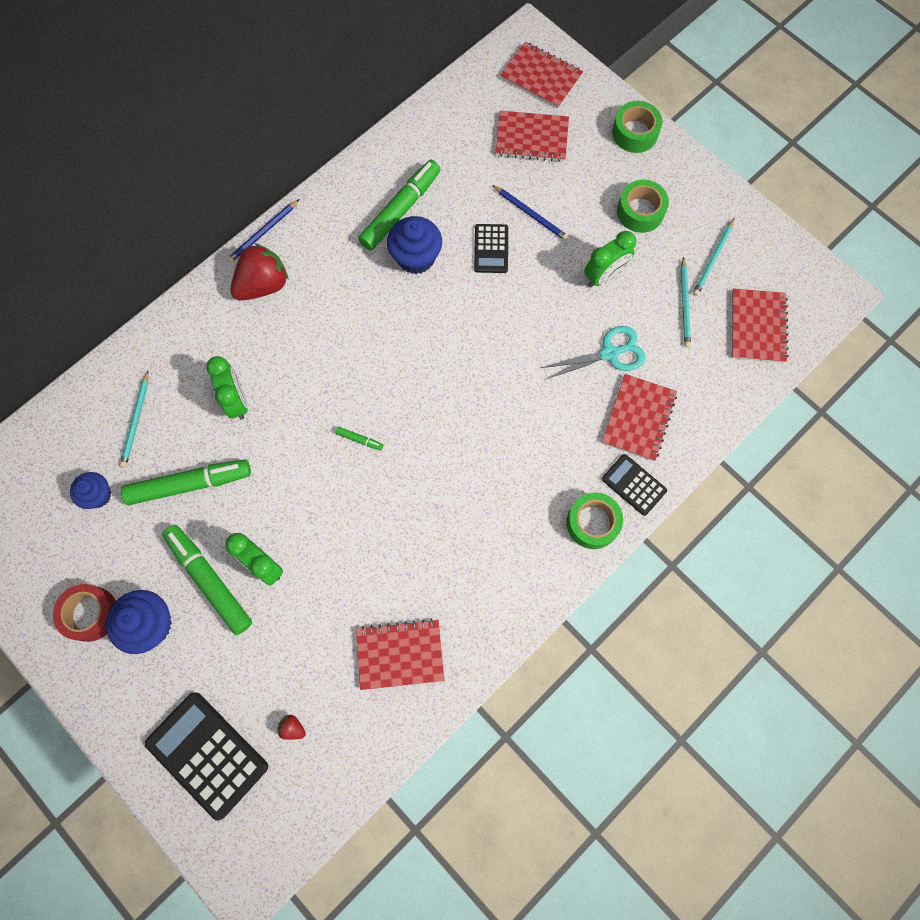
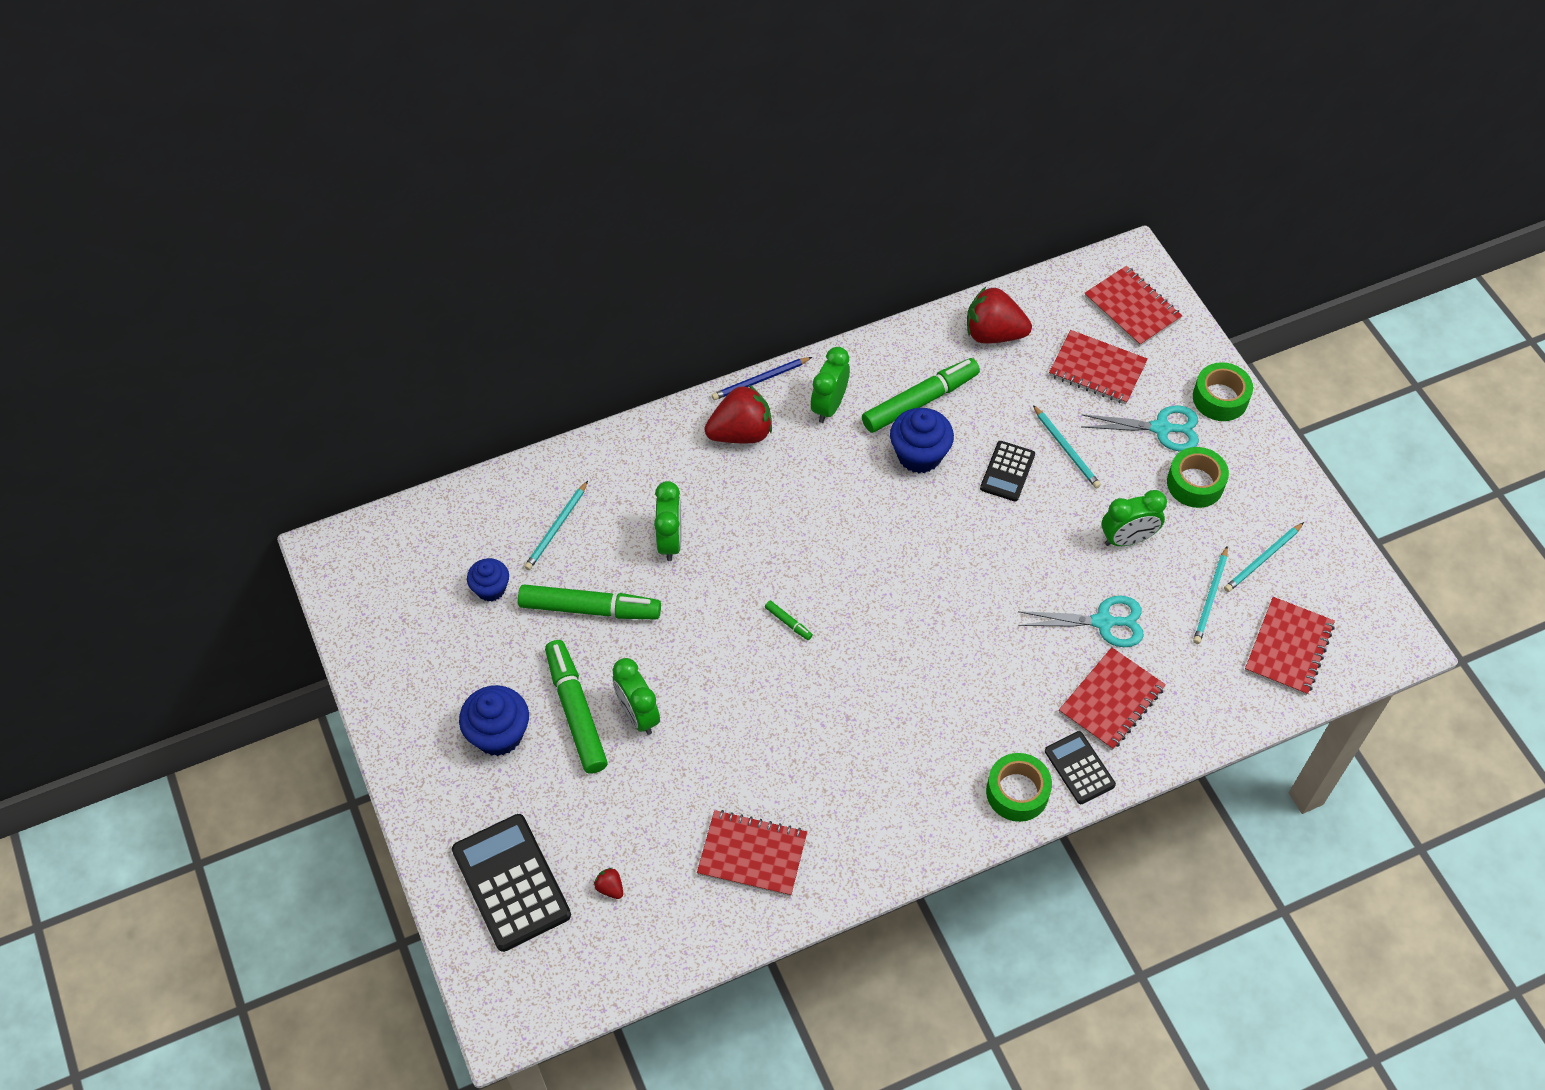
camera: 20 degrees right, 15 degrees down
(90, 614) = (441, 703): red tape -> none
(328, 238) = (829, 406): none -> green clock
(439, 133) = (993, 334): none -> red strawberry
(531, 214) = (1066, 449): blue pencil -> turquoise pencil
(598, 173) = (1161, 428): none -> turquoise scissors

